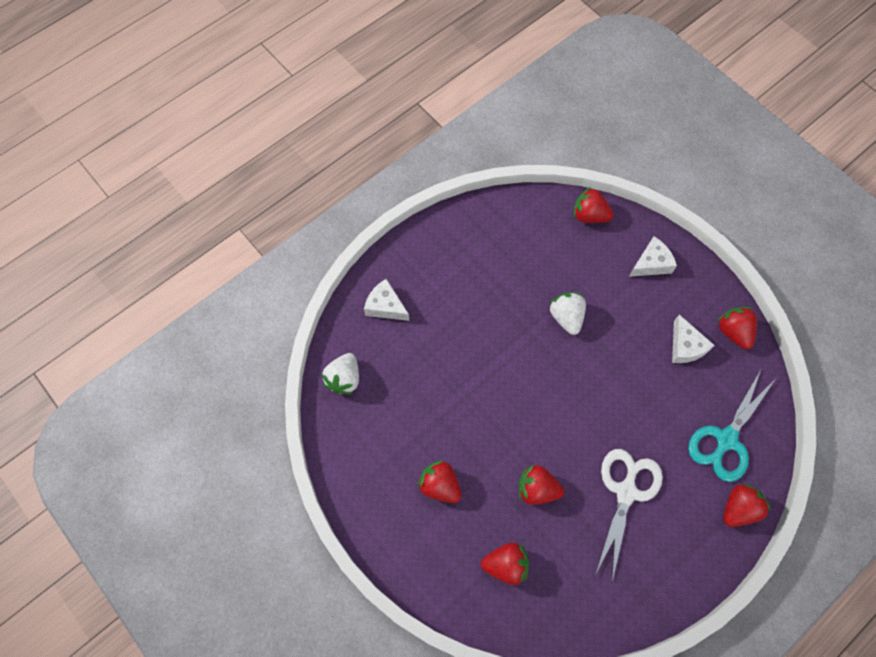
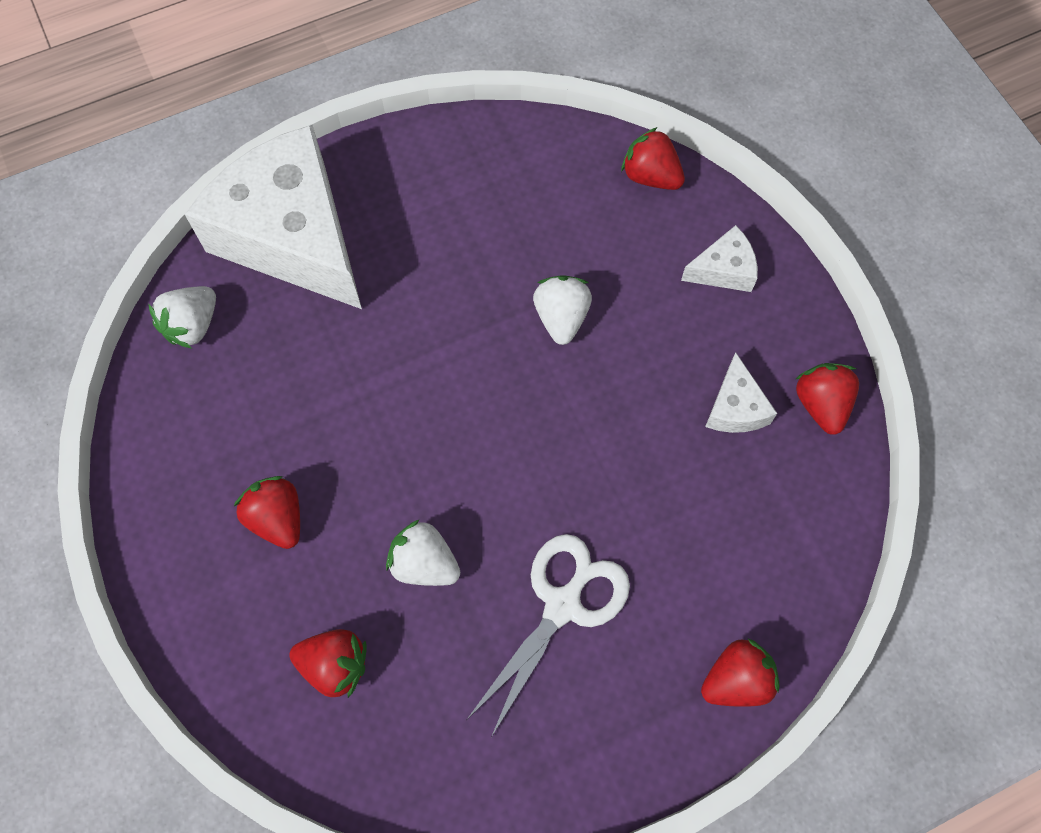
camera: 15 degrees right, 0 degrees up
(385, 306) = (292, 236): white cheese -> white cheese, size x2.47
(537, 489) = (424, 563): red strawberry -> white strawberry
(726, 439) = (753, 567): turquoise scissors -> none

